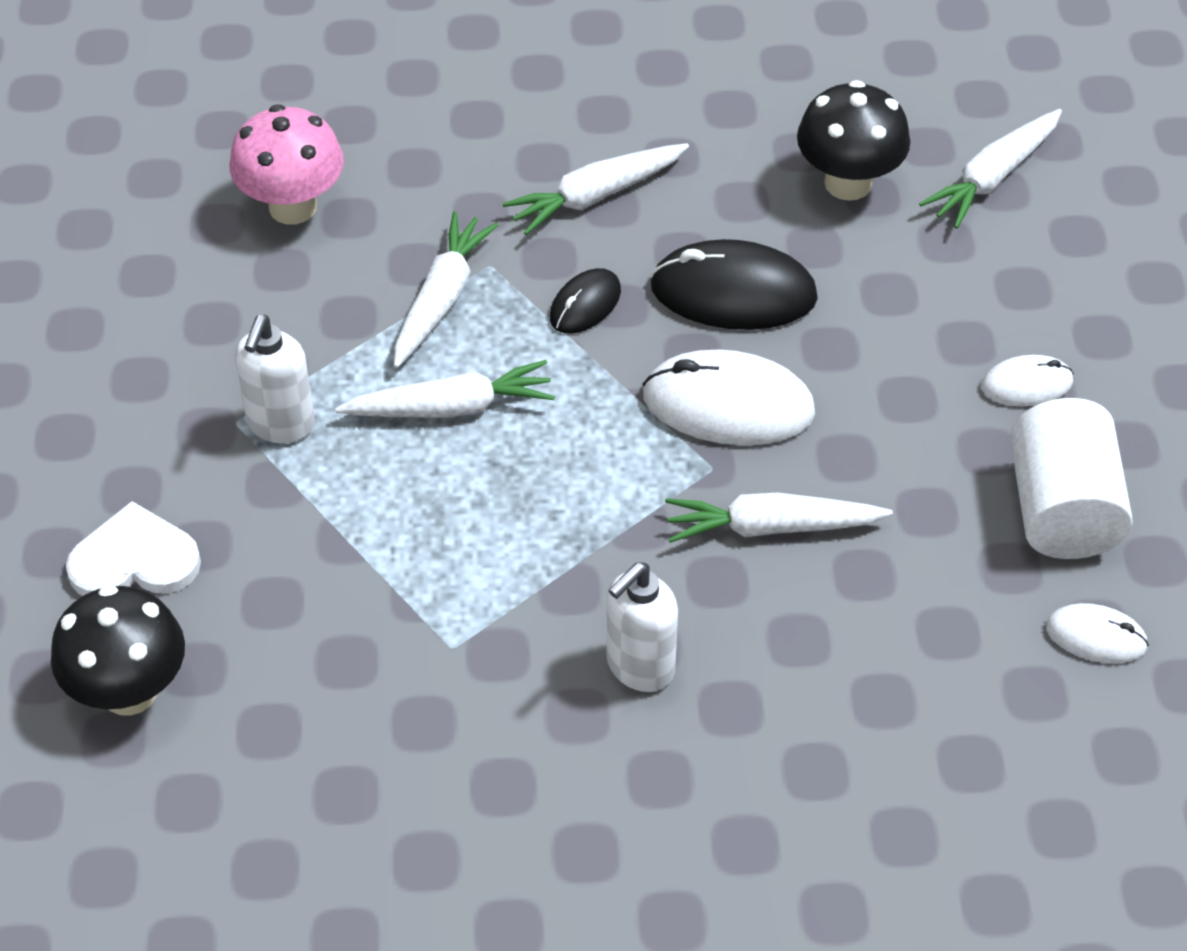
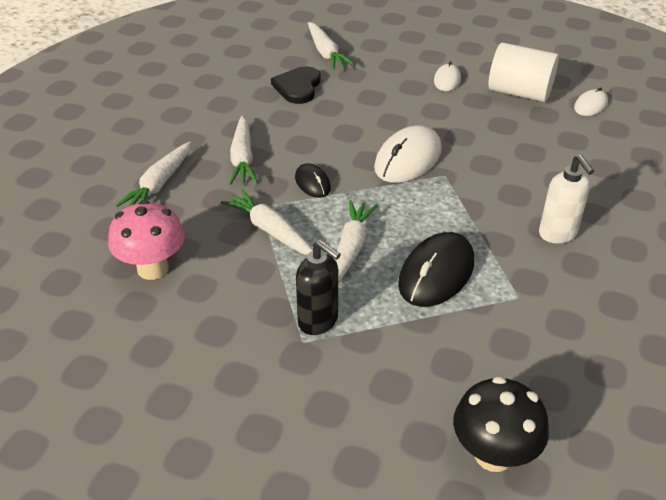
camera: 65 degrees left, 10 degrees down
(134, 560) = (386, 422): white heart -> none
(280, 425) = (318, 321): white soap dispenser -> black soap dispenser
(733, 292) = (339, 137): black mouse -> black mouse (436, 273)
(771, 527) = (490, 168): white carrot -> white carrot (159, 184)
(848, 183) = (298, 87): black mushroom -> black heart

